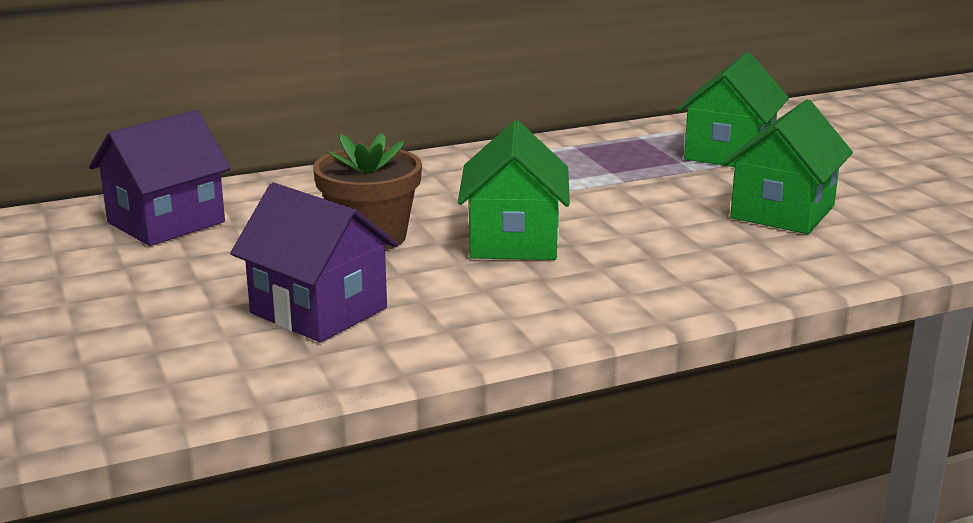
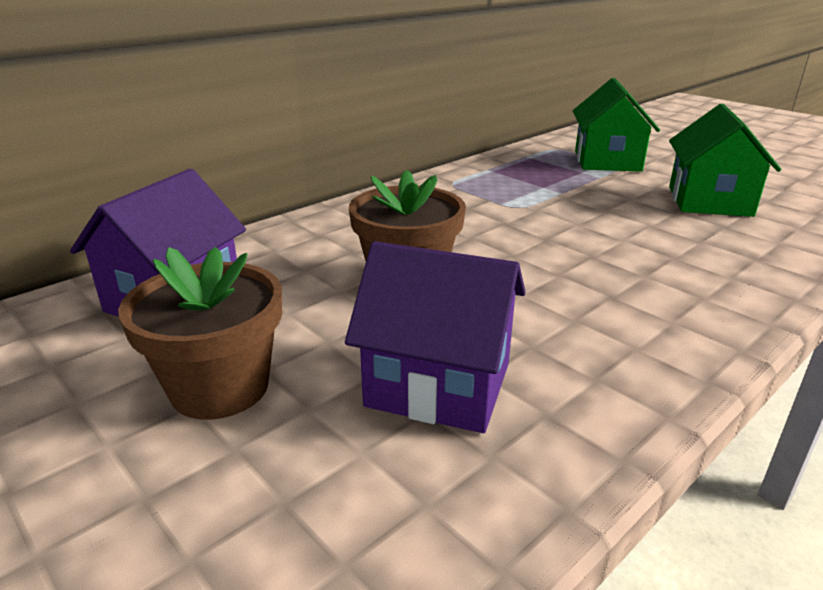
camera: 20 degrees left, 5 degrees up
(159, 285) = (220, 387): none -> brown flower pot
(514, 241) = (542, 261): green house -> none

